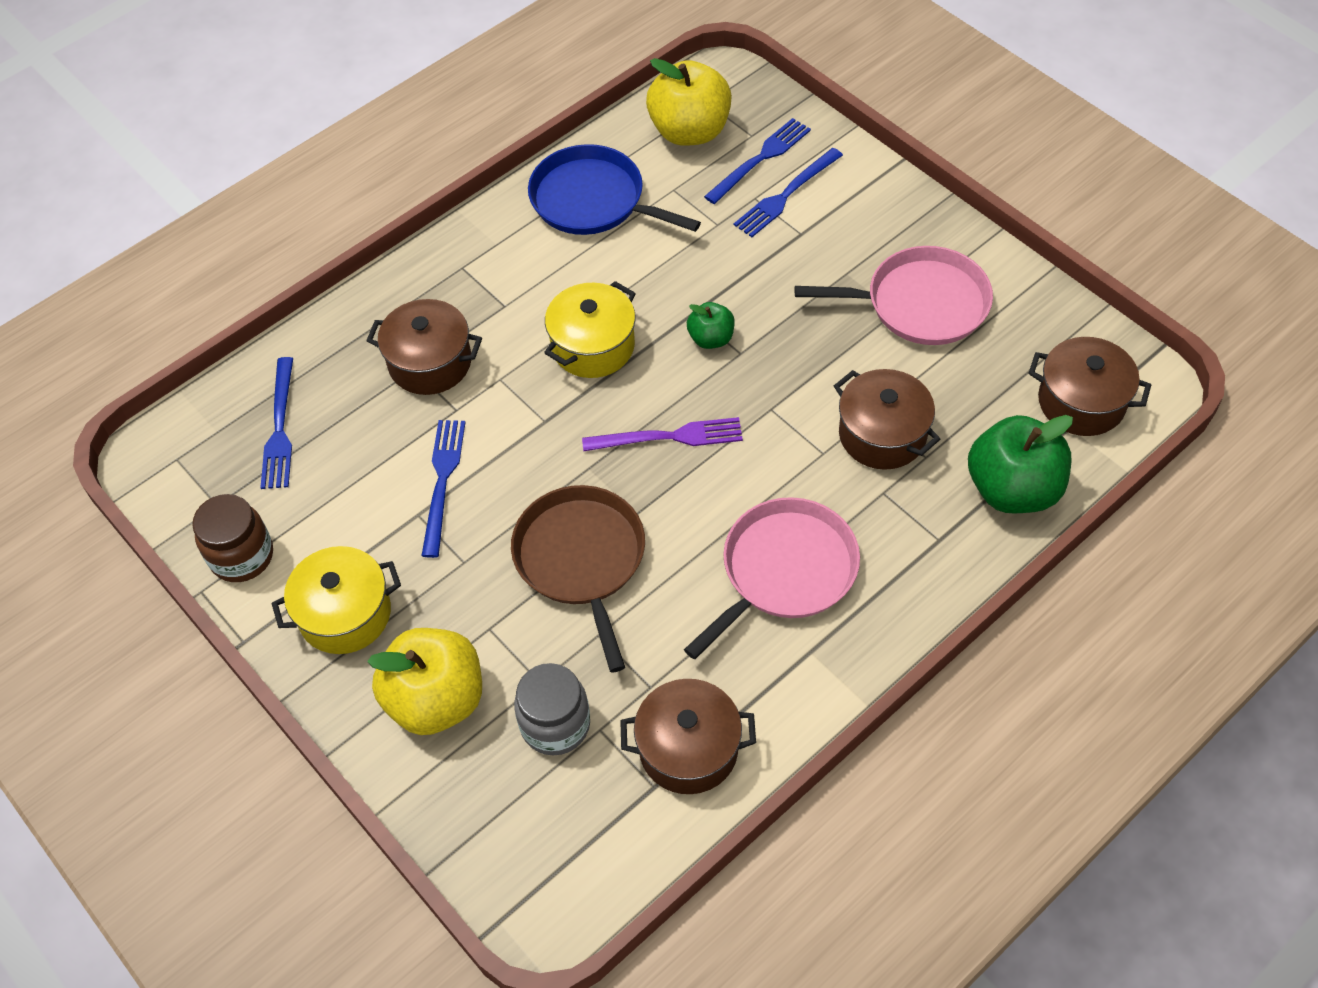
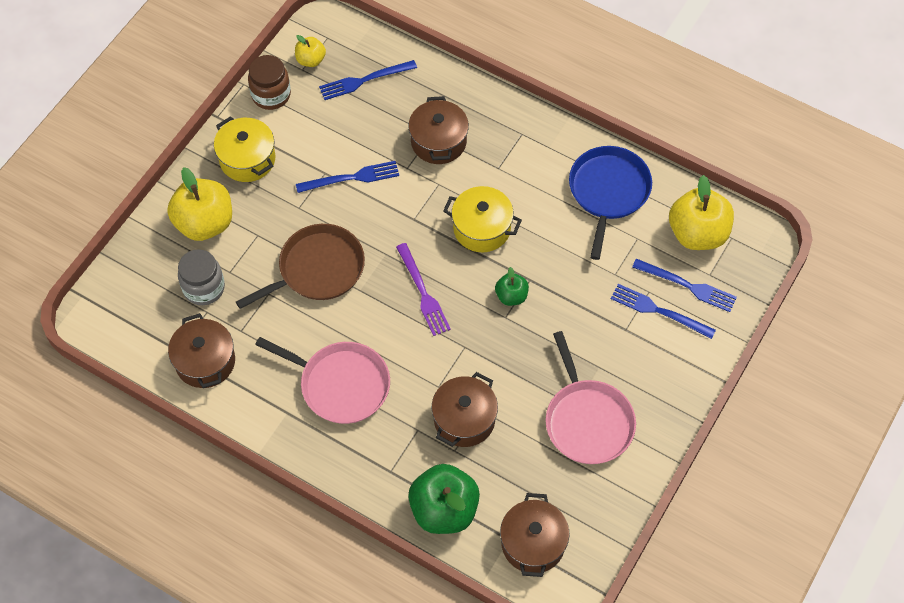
camera: 70 degrees right, 5 degrees up
(206, 489) = (311, 60): none -> yellow apple

